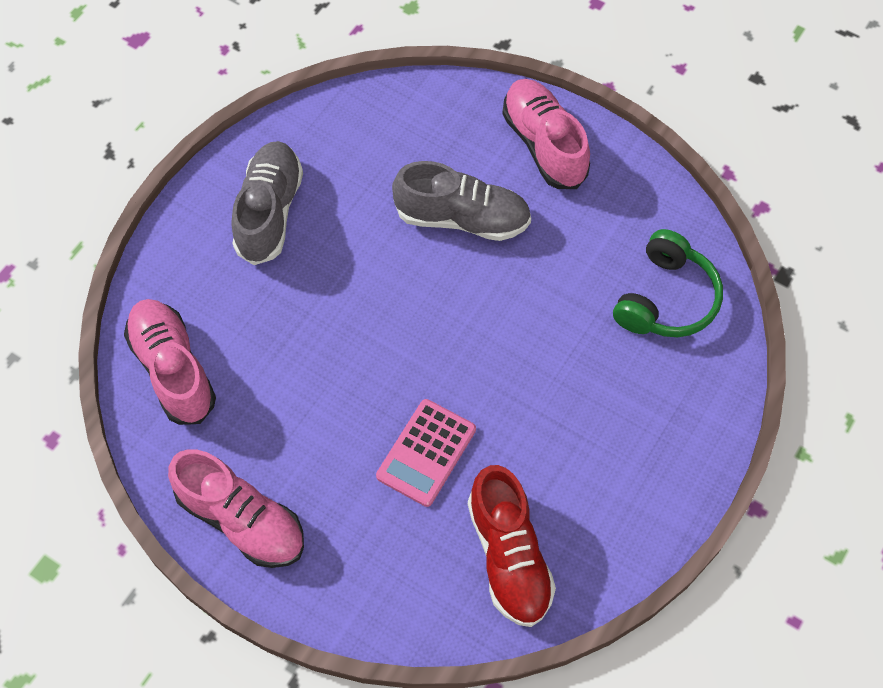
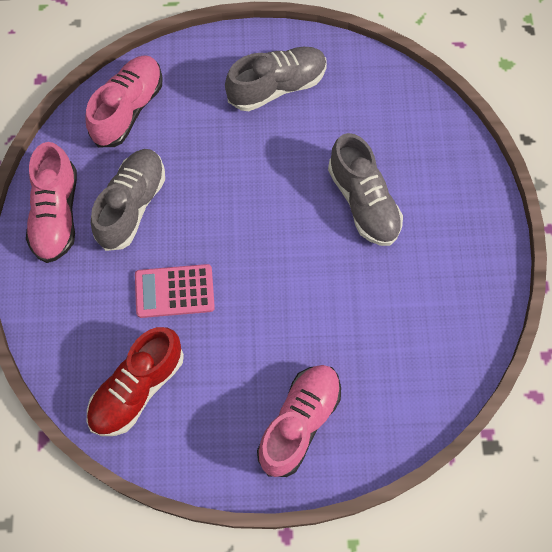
camera: 55 degrees right, 5 degrees up
(293, 435) = (132, 205): none -> grey shoe
(544, 144) = (464, 216): pink shoe -> pink shoe (299, 423)
(666, 299) = (404, 374): green headphones -> none

